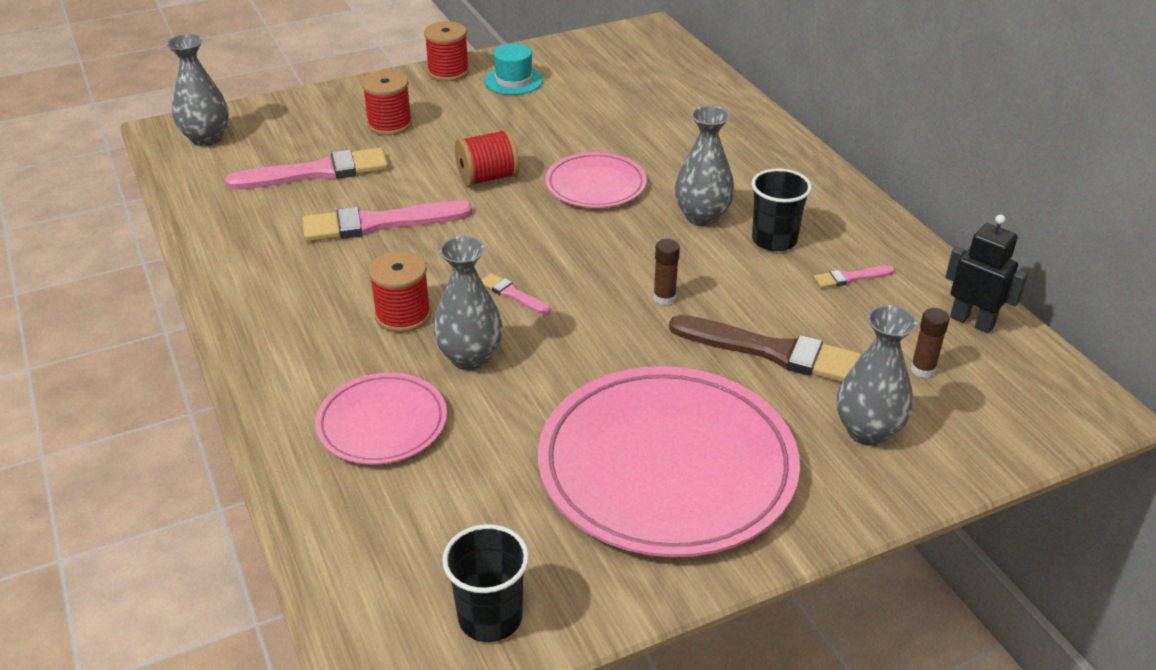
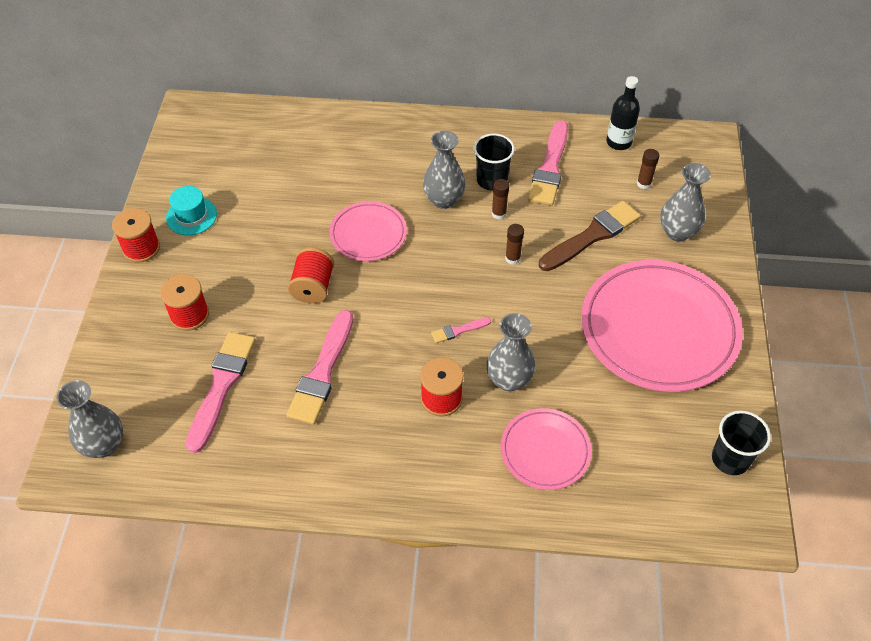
camera: 60 degrees left, 15 degrees up
(725, 263) = (499, 213): none -> brown glue stick
(850, 278) = (550, 167): pink brush -> pink brush, size x2.13
(972, 322) = (619, 142): black robot -> black bottle

